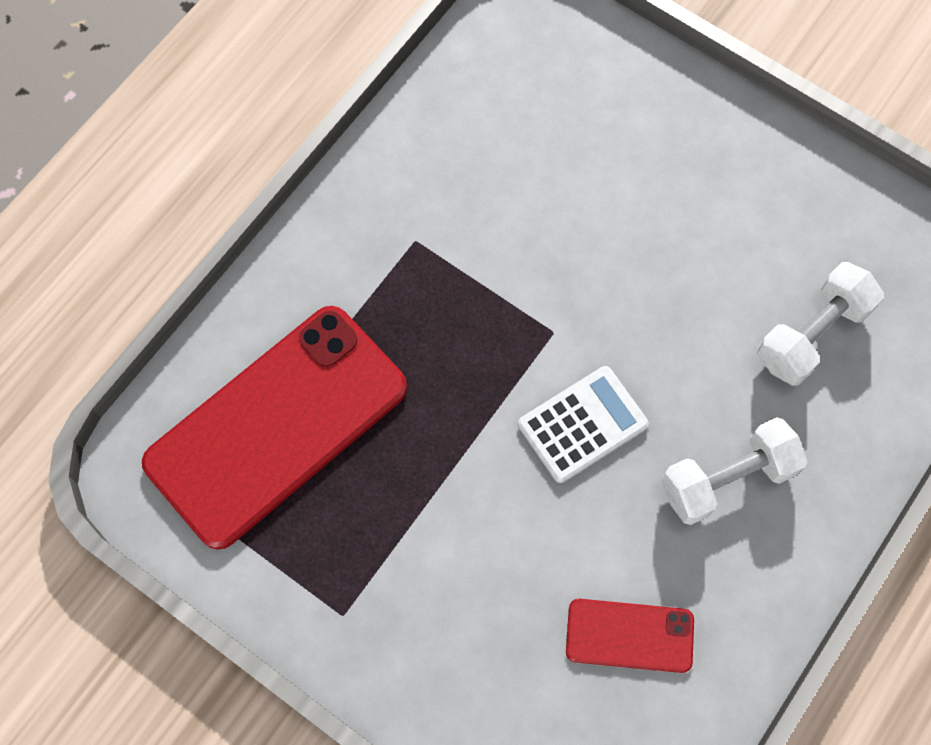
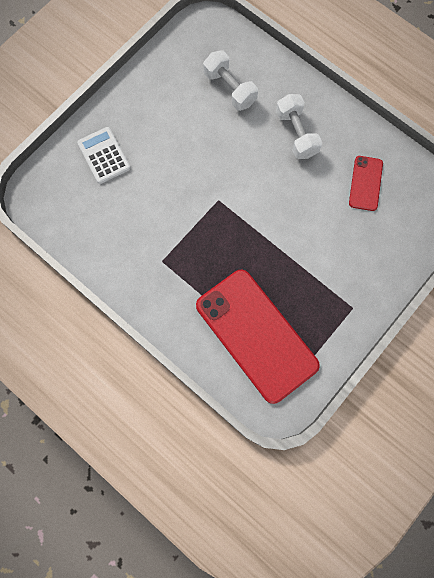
camera: 85 degrees left, 5 degrees up
(582, 424) = (266, 192): white calculator -> white calculator (104, 155)

